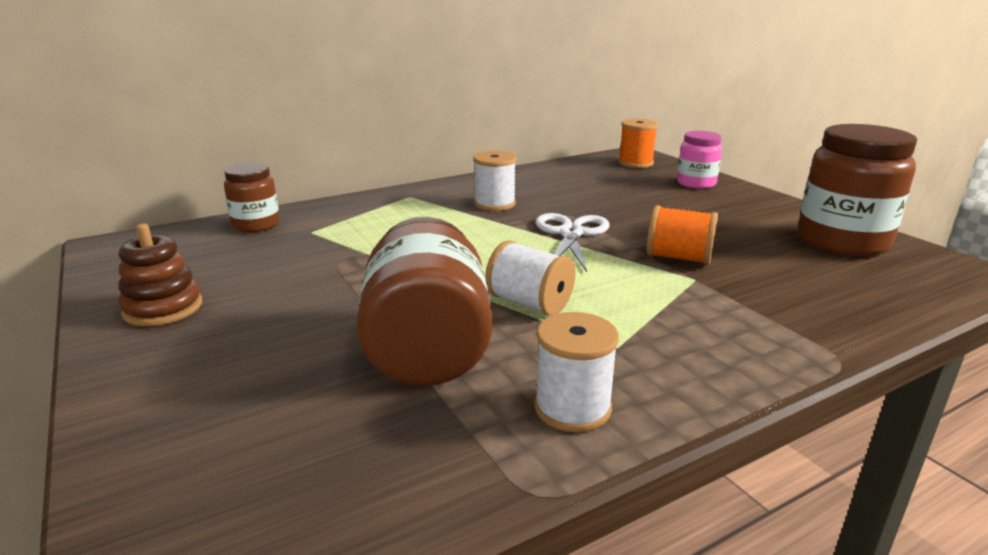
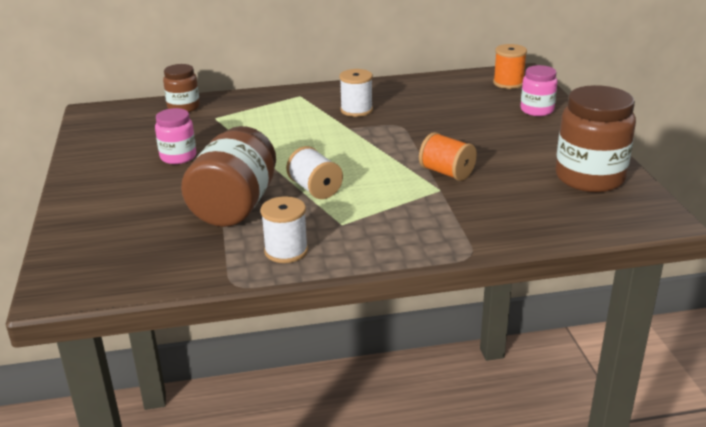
camera: 20 degrees right, 5 degrees up
(163, 308) = (106, 160): brown stacking toy -> none
(285, 288) = (178, 157): none -> pink jar
(571, 233) = (389, 143): white scissors -> none

